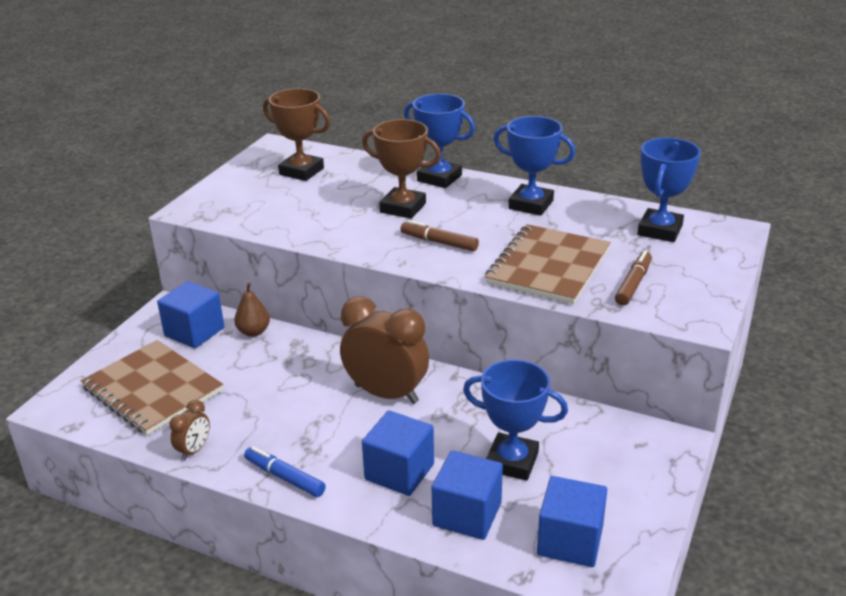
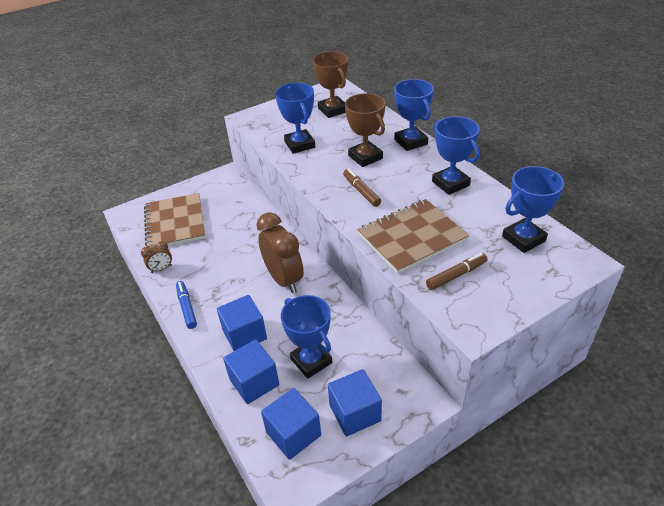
camera: 35 degrees right, 10 degrees up
(194, 332) = (224, 195): blue cube -> blue cube (355, 413)
(253, 332) = (252, 207): brown pear -> none
(301, 219) = (299, 145): none -> blue trophy

